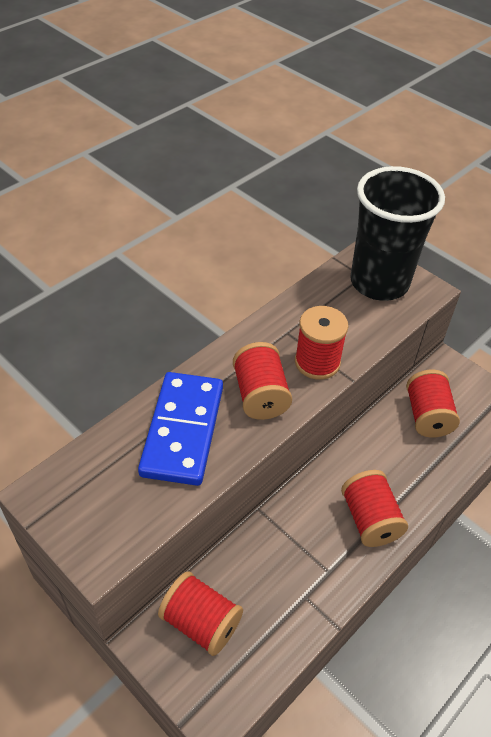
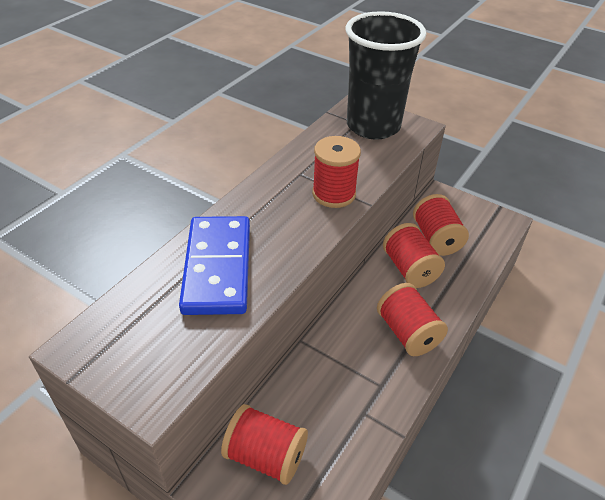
camera: 10 degrees left, 5 degrees down
(260, 395) = (287, 228): red spool -> red spool (409, 269)

